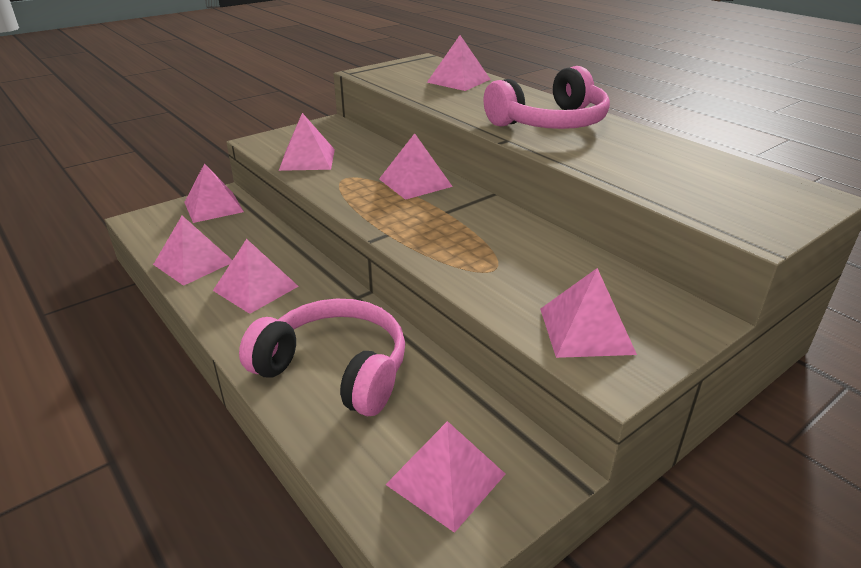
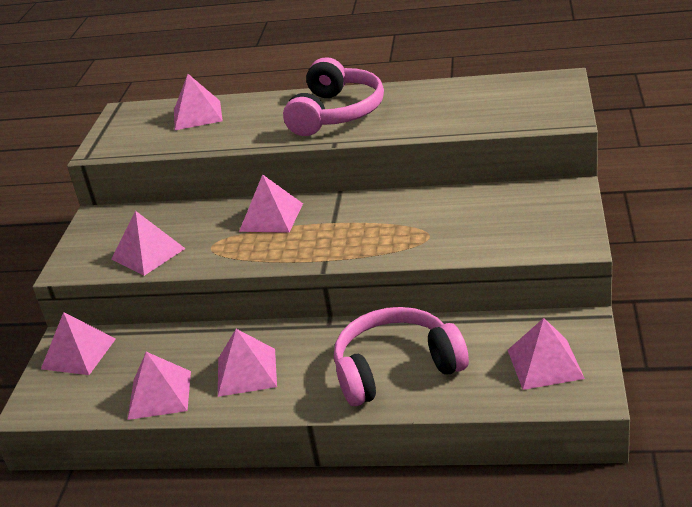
camera: 40 degrees left, 0 degrees up
(586, 330) = (531, 232): pink pyramid -> none

